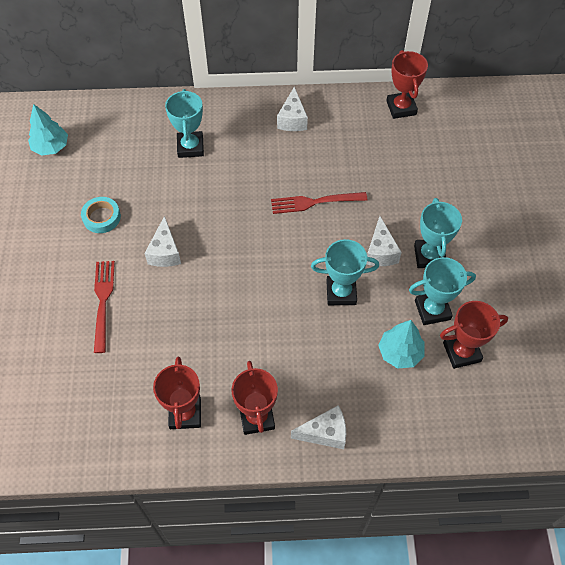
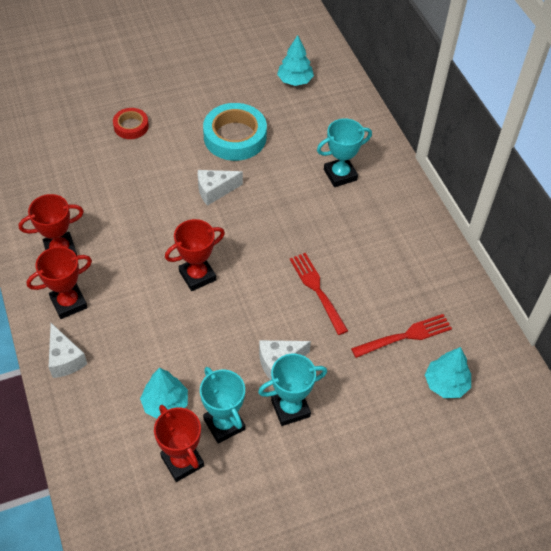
camera: 70 degrees right, 5 degrees down
(38, 309) = (131, 126): none -> red tape
(101, 217) = (235, 137): turquoise tape -> turquoise tape, size x1.81
(103, 301) = (151, 164): red fork -> red fork (405, 336)
(292, 119) = (414, 246): white cheese -> none
(341, 292) = (218, 338): turquoise trophy -> none
(401, 108) = (482, 341): red trophy -> red trophy (197, 275)
(434, 144) = (446, 384): none -> turquoise tree

